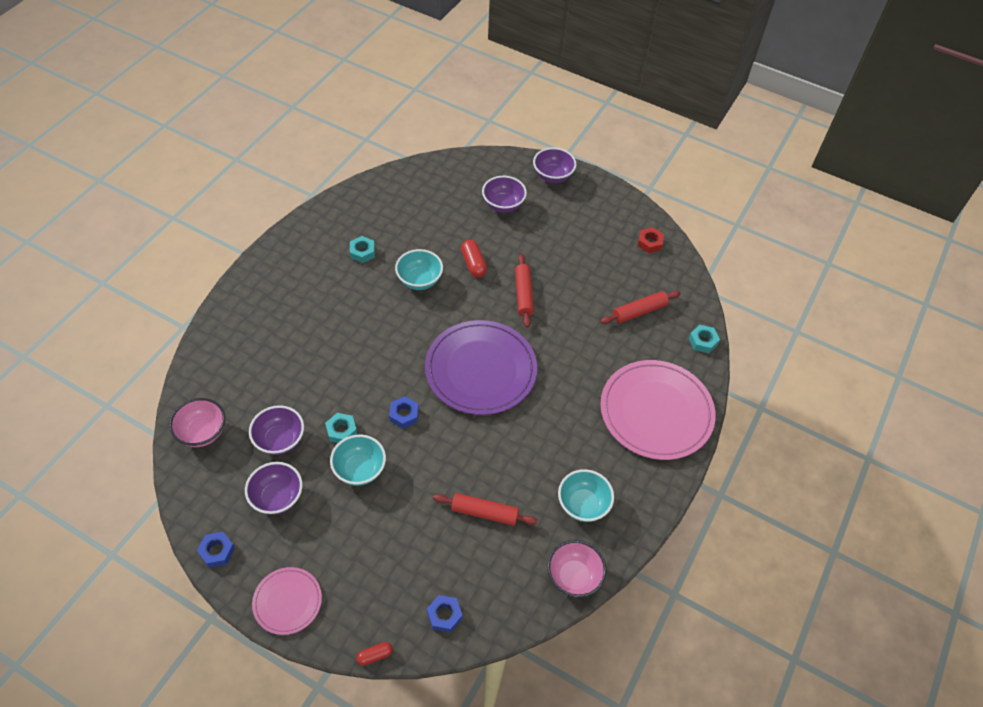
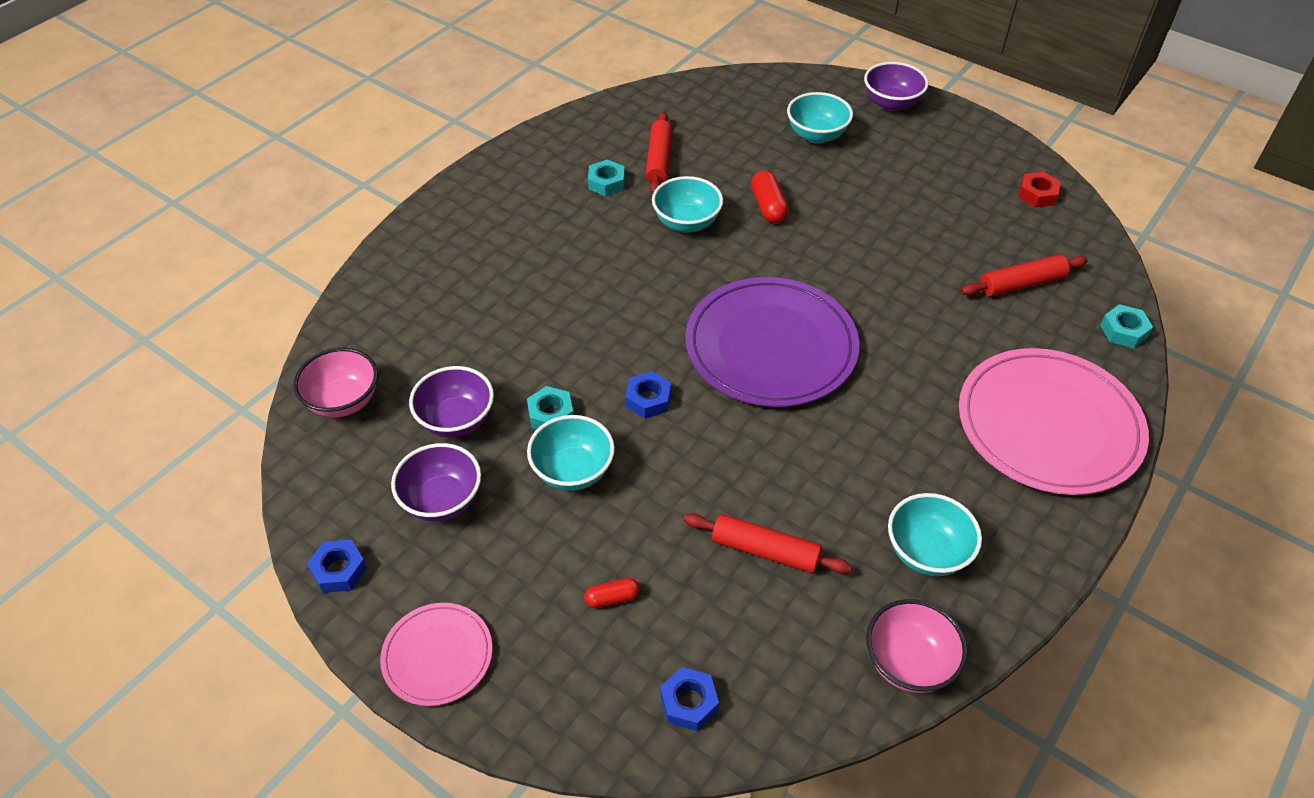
camera: 10 degrees right, 5 degrees down
(375, 655) = (568, 755): red capsule -> red capsule (612, 598)
(503, 205) = (816, 135): purple bowl -> turquoise bowl
(523, 294) = (841, 250): red rolling pin -> red rolling pin (658, 160)

